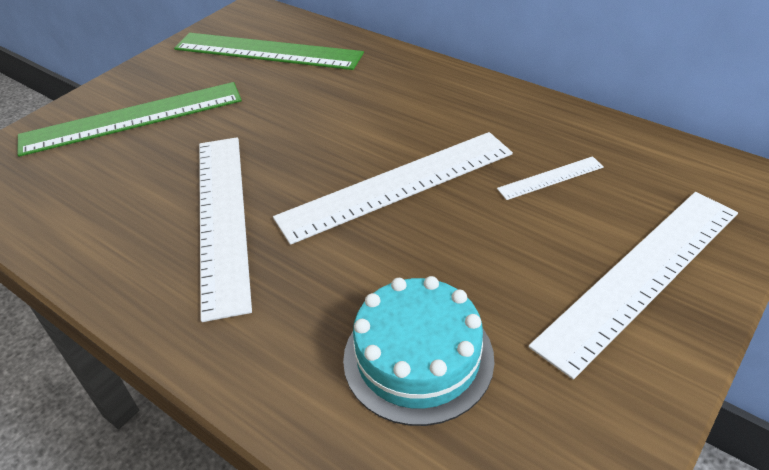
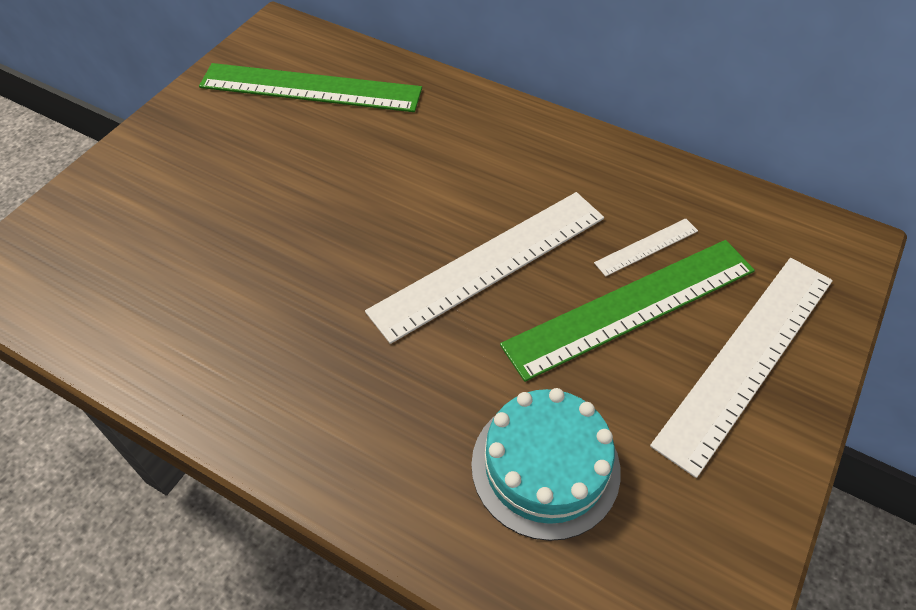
camera: 10 degrees left, 10 degrees up
(132, 118) = (173, 187): green ruler -> green ruler (631, 307)
(222, 218) = (309, 315): white ruler -> none

